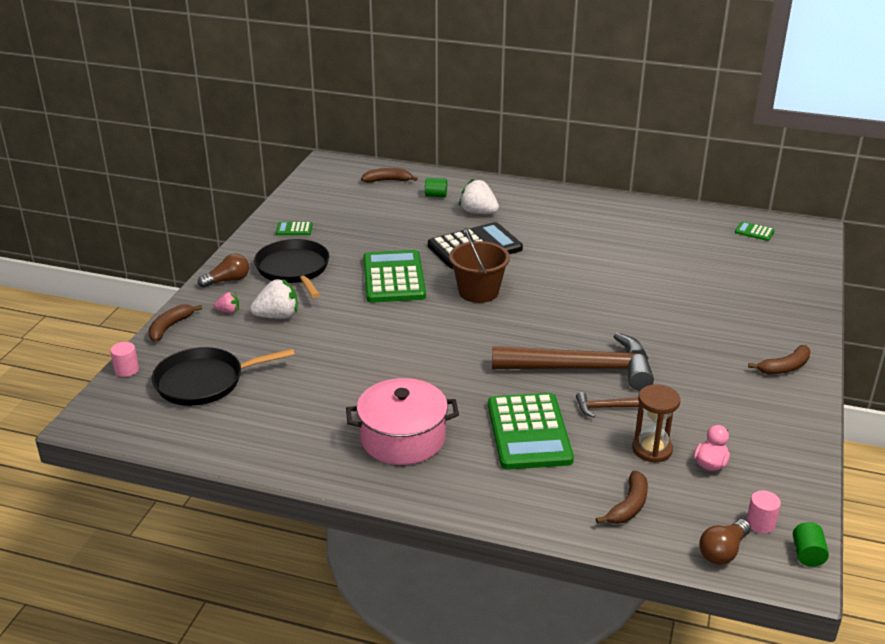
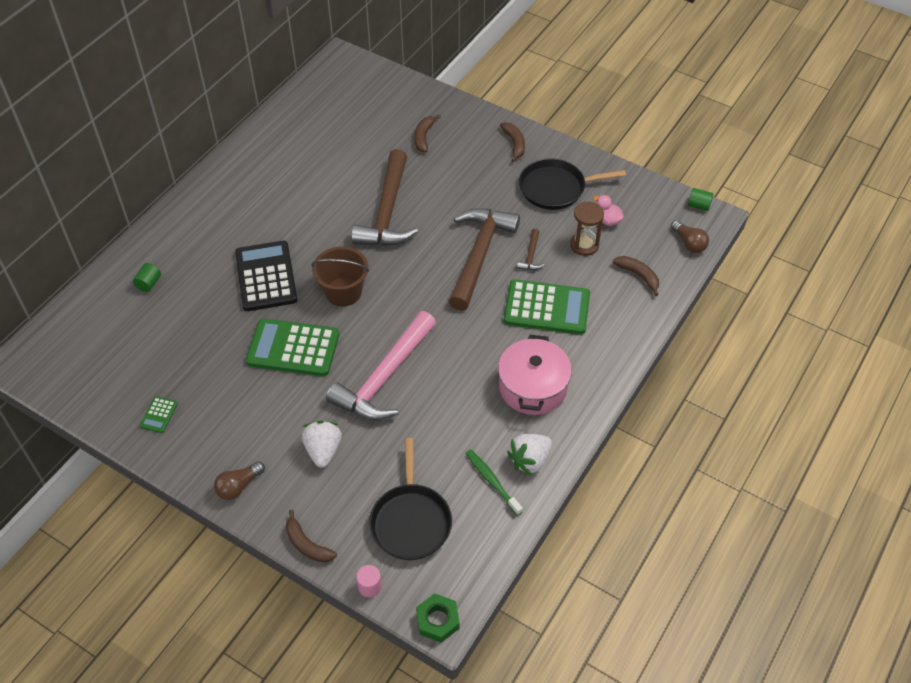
camera: 75 degrees left, 20 degrees up
(89, 418) = (438, 620): none -> green nut
(228, 280) = (238, 486): brown light bulb -> brown light bulb turned 120 degrees counterclockwise
(228, 311) = (298, 491): pink strawberry -> none
(263, 427) = (492, 481): none -> green toothbrush
(294, 269) = (242, 426): black pan -> black pan (556, 188)
(378, 335) = (384, 377): none -> pink hammer
(387, 180) = (93, 316): brown banana -> brown banana (424, 137)
(478, 212) = (201, 258): white strawberry -> white strawberry (530, 460)
(606, 298) = (387, 212): none -> brown hammer
(754, 232) = (327, 90): green calculator -> none
(760, 523) = (668, 216): pink cylinder -> none

